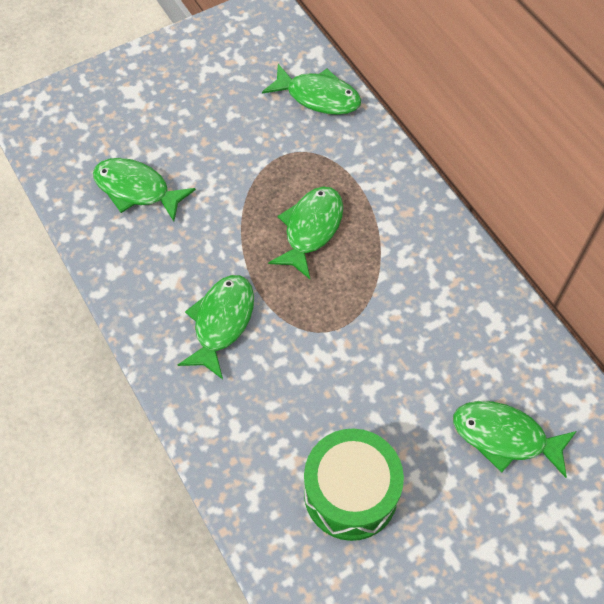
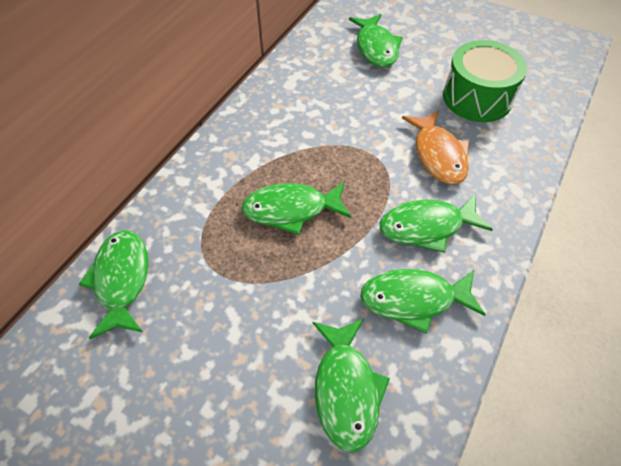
camera: 120 degrees left, 5 degrees down
(166, 269) = (414, 299): none -> green fish
(294, 389) = (438, 155): none -> orange fish

